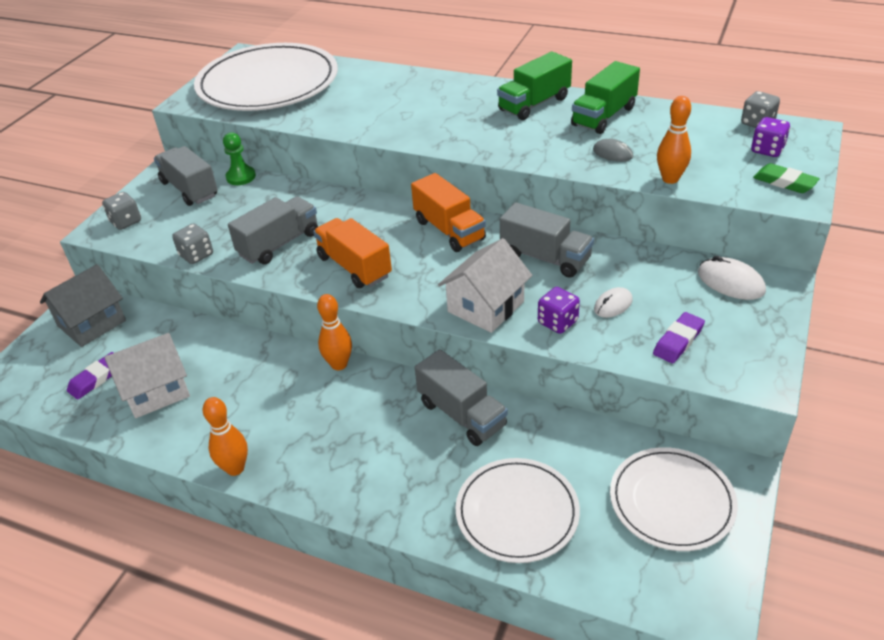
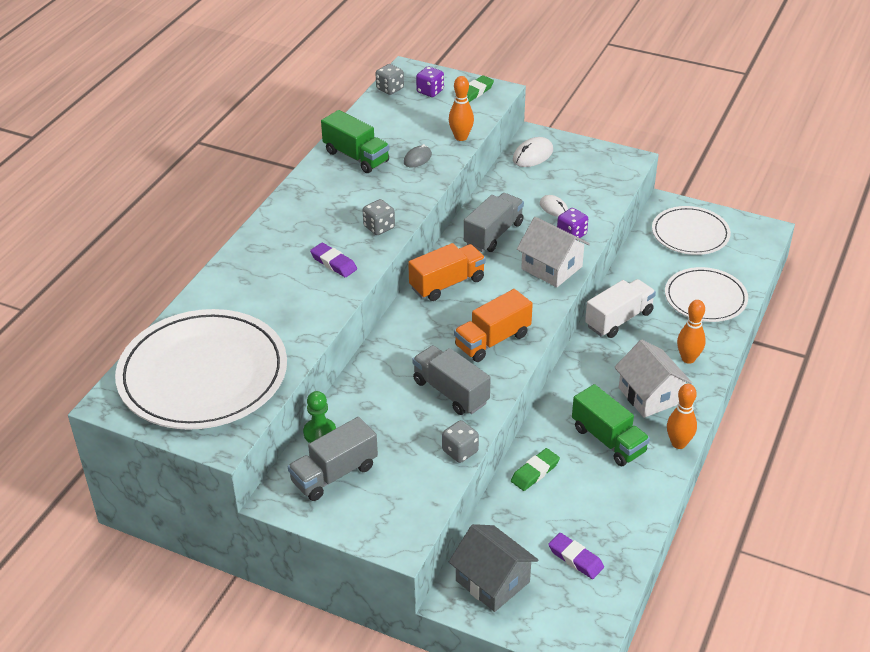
camera: 90 degrees left, 0 degrees up
(126, 222) = (389, 521): grey dice -> grey dice (379, 227)
(156, 390) = (592, 509): white house -> white house (650, 395)
(217, 346) = (535, 472): none -> green eraser
(339, 364) = (563, 388): orange bowling pin -> orange bowling pin (688, 358)
(462, 414) = (619, 319): grey truck -> white truck
(534, 104) = (321, 191): green truck -> green truck (608, 440)
(678, 341) = (593, 185): purple eraser -> purple eraser (333, 263)

